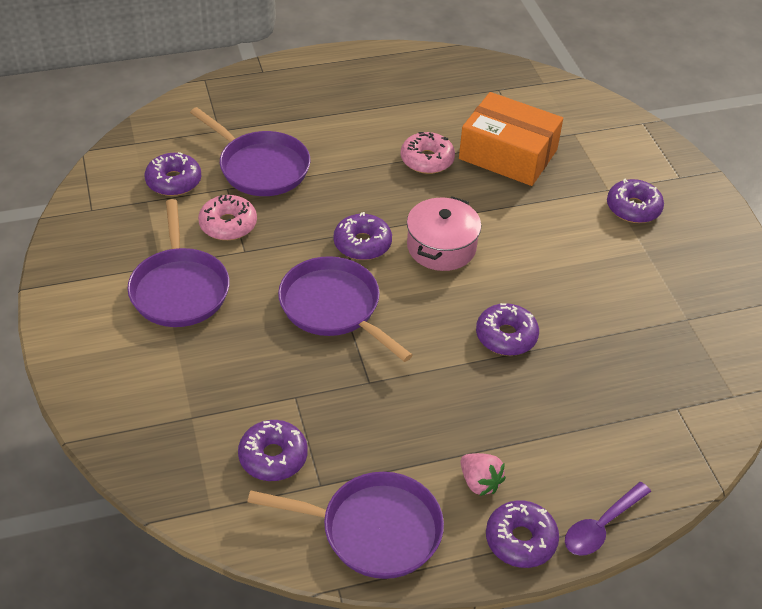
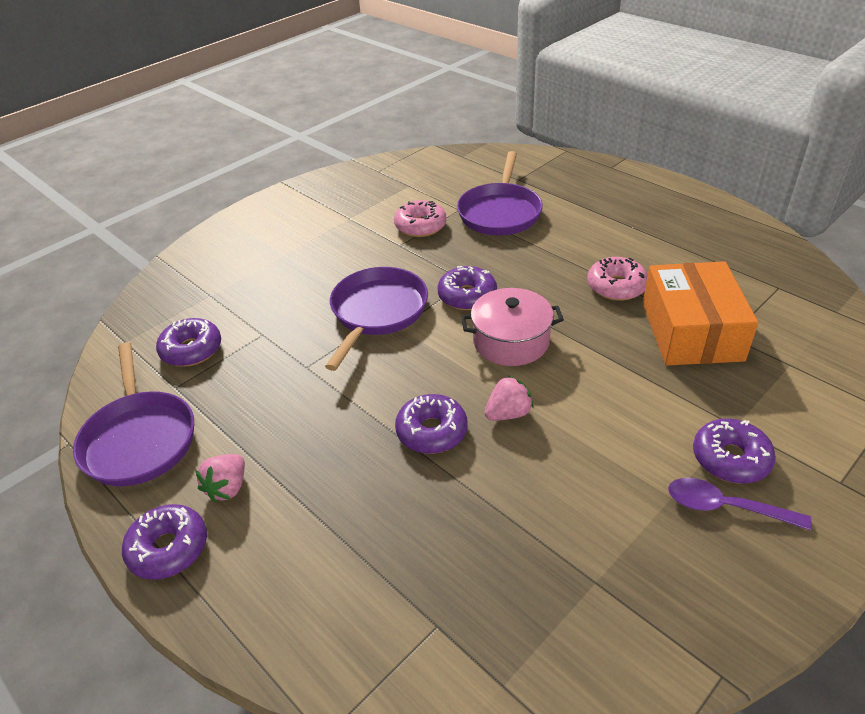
camera: 65 degrees right, 5 degrees down
(174, 181) = (441, 186): purple donut -> none
(179, 289) = (333, 235): purple pan -> none
(518, 287) = (508, 413): none -> pink strawberry
(601, 526) = (215, 614): purple spoon -> purple spoon (725, 507)

